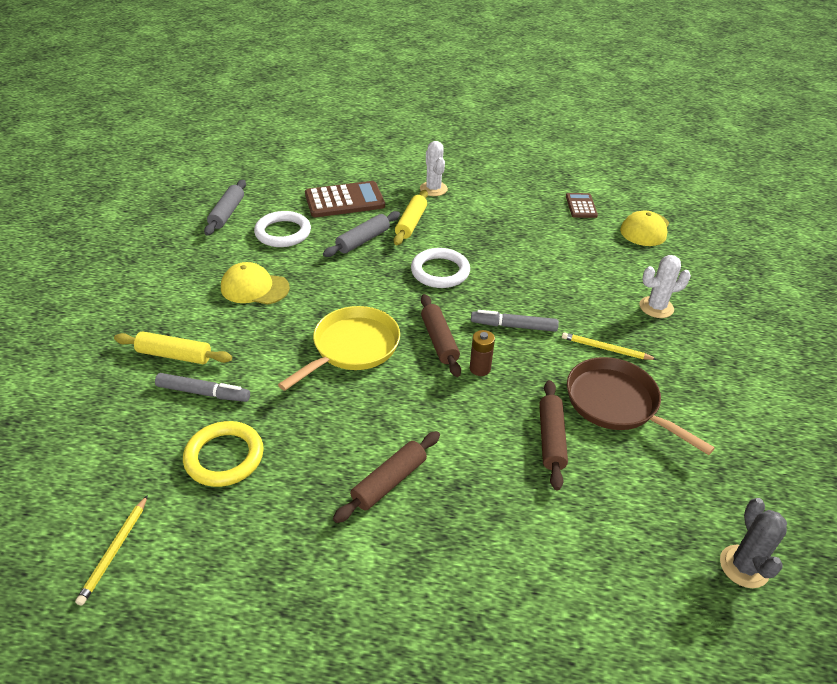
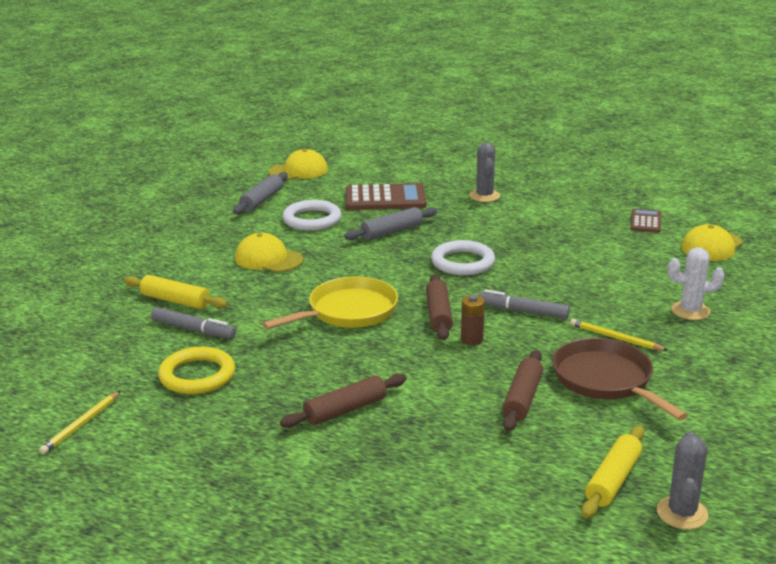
camera: 15 degrees right, 15 degrees down
(253, 173) = (298, 171): none -> yellow cap
(411, 223) = (448, 222): yellow rolling pin -> yellow rolling pin (613, 480)
(433, 189) = (484, 196): white cactus -> grey cactus

